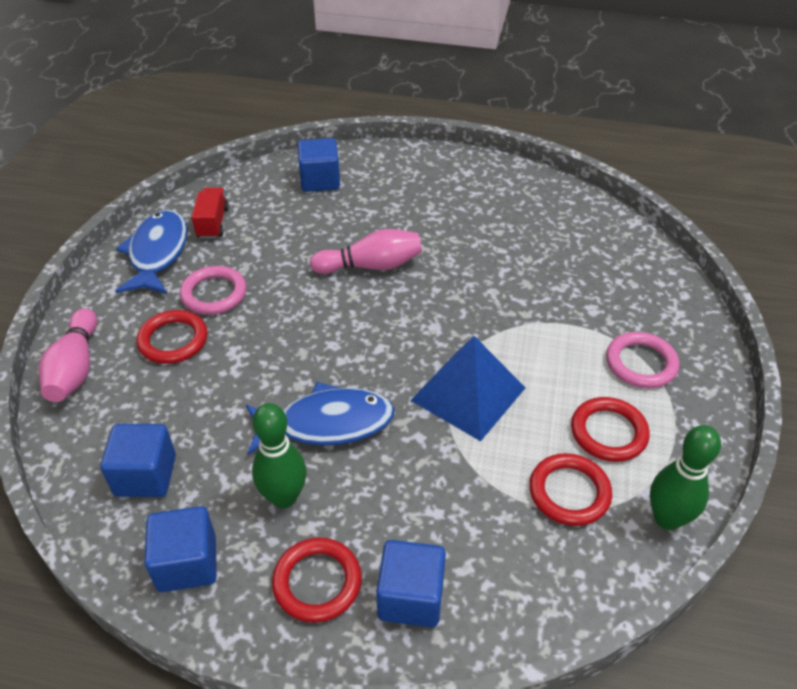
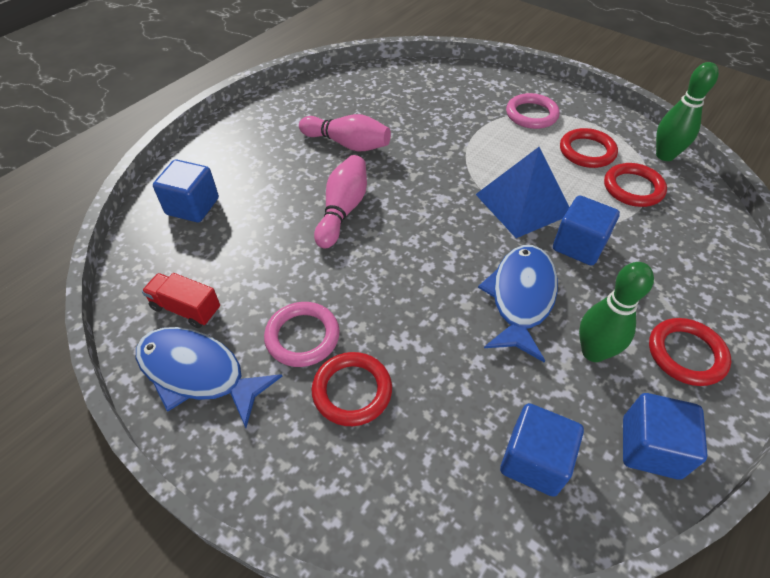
camera: 65 degrees left, 5 degrees up
(75, 368) = (343, 503): pink bowling pin -> pink bowling pin (347, 144)
(411, 597) = (708, 300): blue cube -> blue cube (579, 245)

